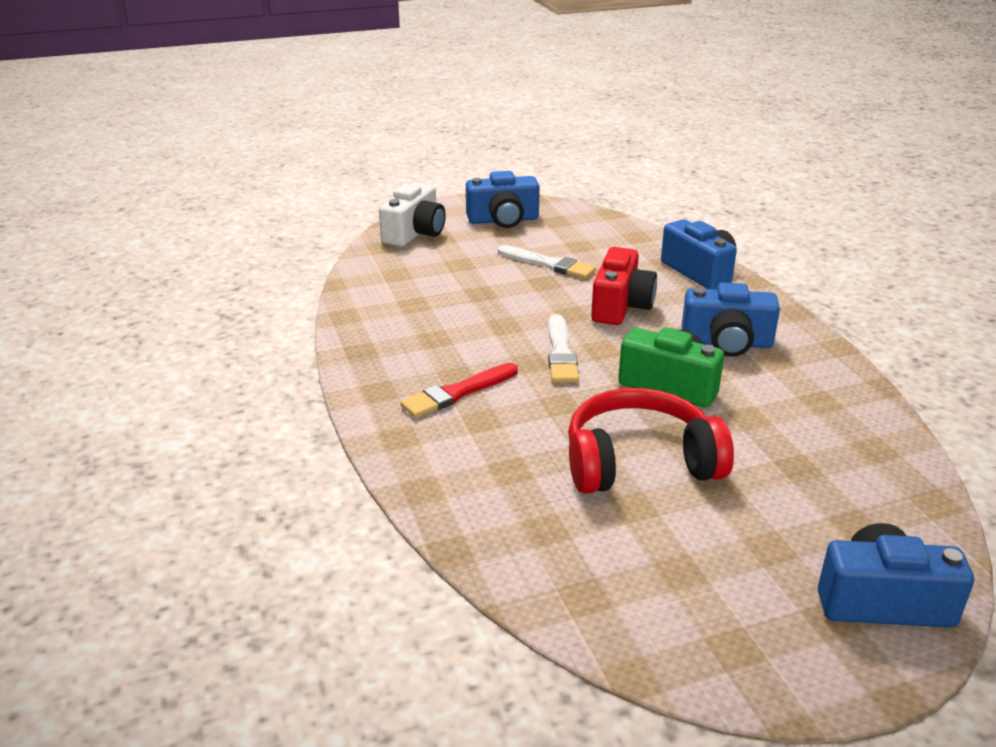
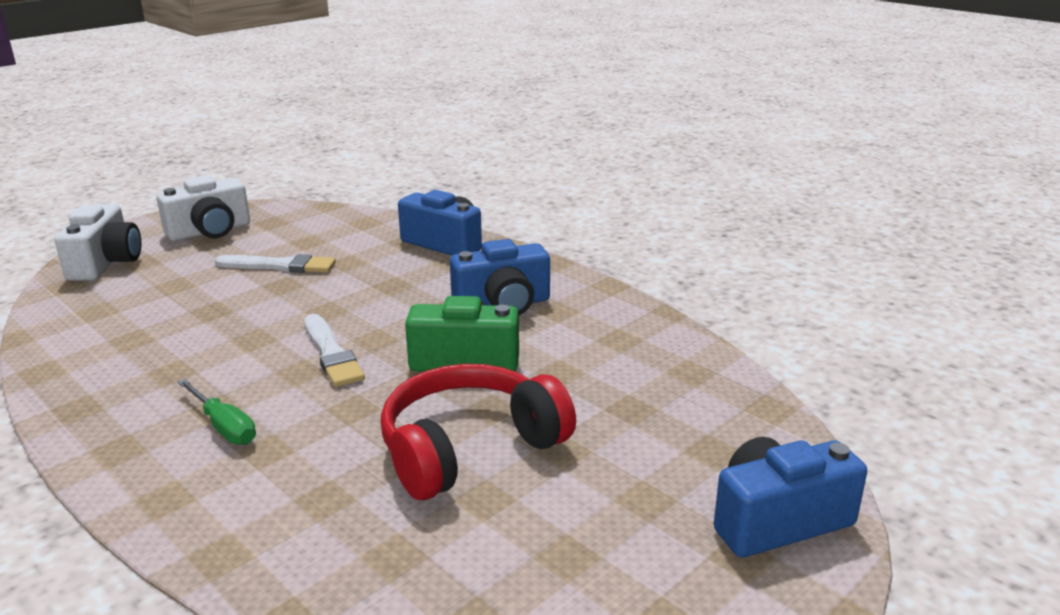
camera: 25 degrees left, 5 degrees down
(457, 393) = (224, 426): red brush -> green screwdriver
(503, 220) = (210, 231): blue camera -> white camera
(620, 306) = (377, 292): red camera -> none

